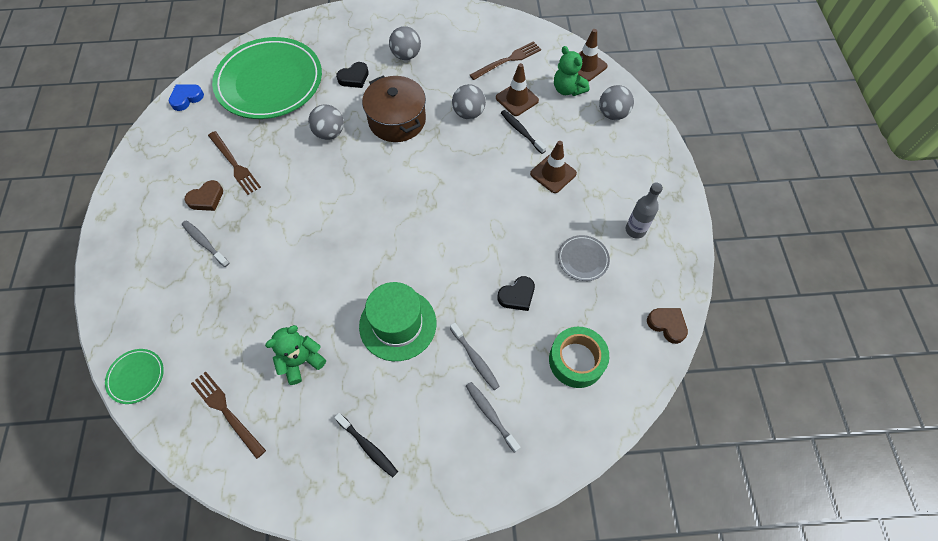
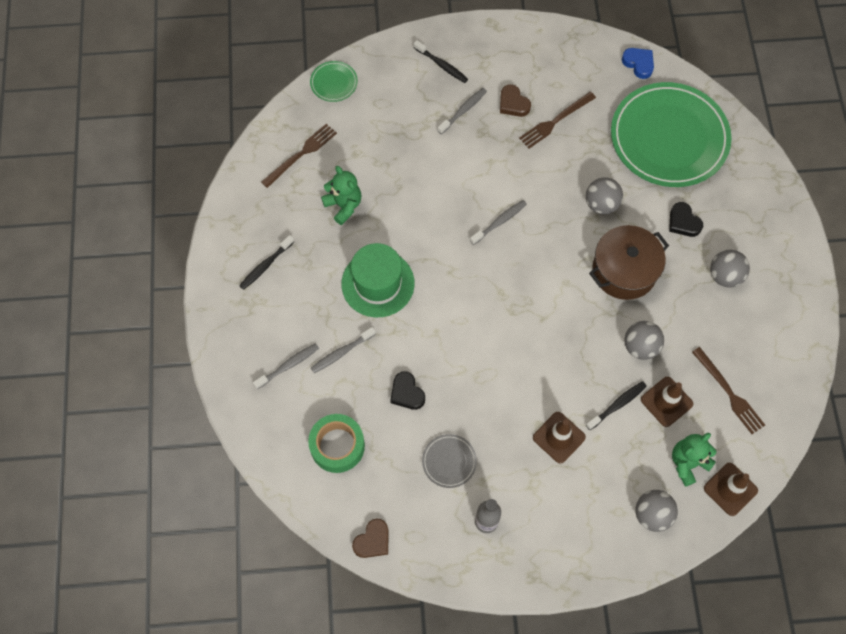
camera: 90 degrees right, 5 degrees up
(143, 263) = (442, 65): none -> black toothbrush
(338, 213) = (499, 222): none -> grey toothbrush

